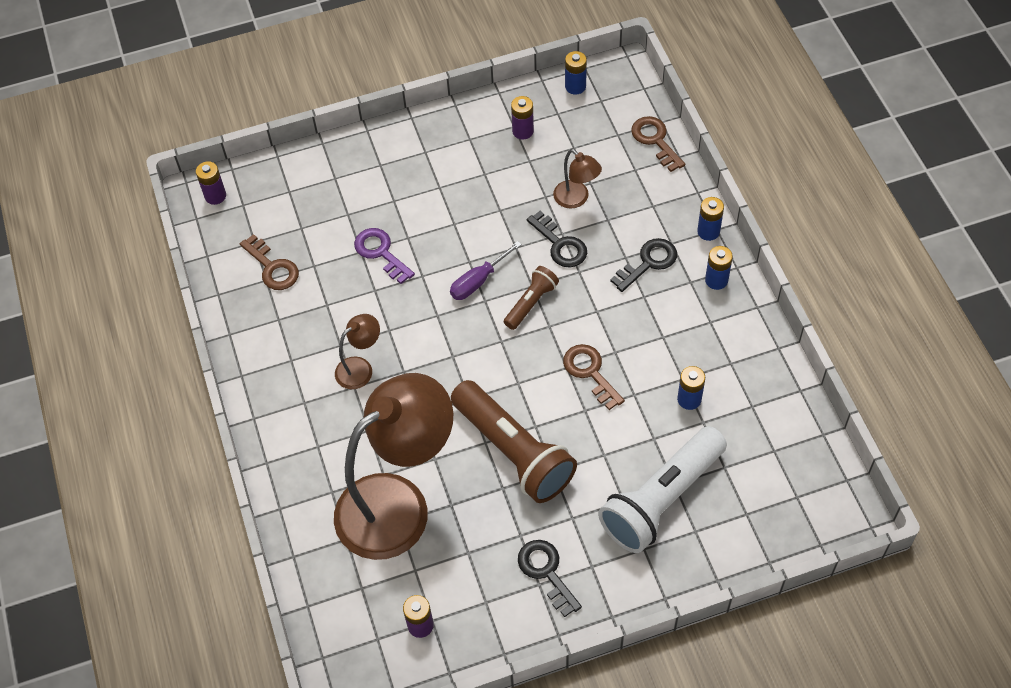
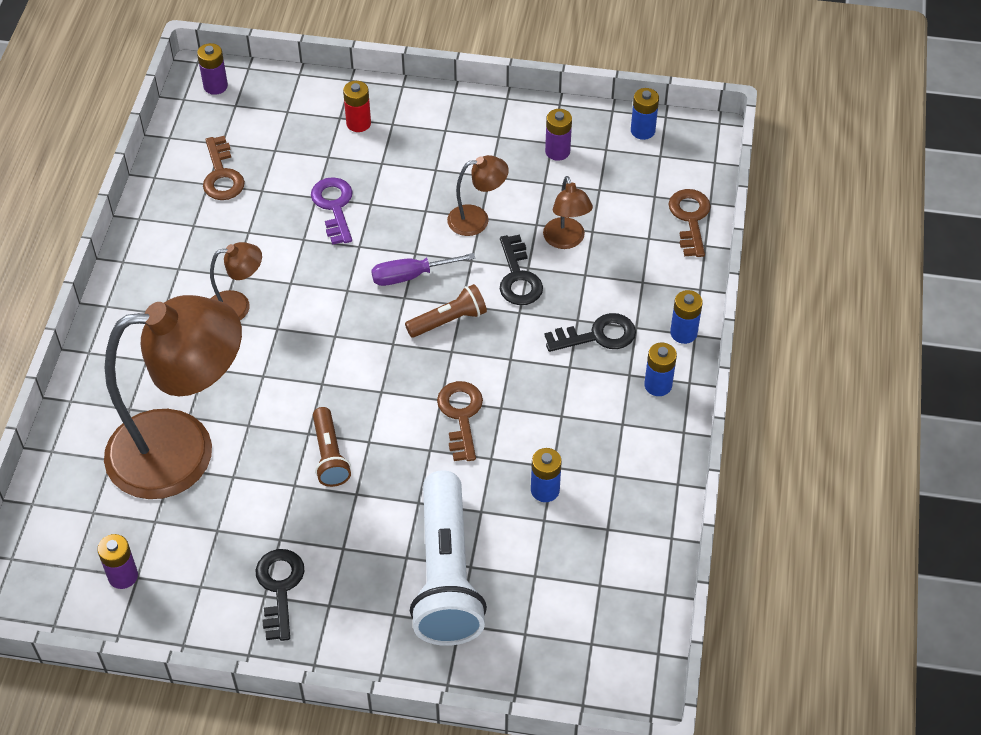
camera: 25 degrees right, 5 degrees down
(353, 176) = (358, 123): none -> red battery
(498, 213) = (477, 219): none -> brown lamp
(513, 451) = (329, 455): brown flashlight -> brown flashlight, size x0.50
(661, 499) = (446, 575): white flashlight -> white flashlight turned 75 degrees counterclockwise

